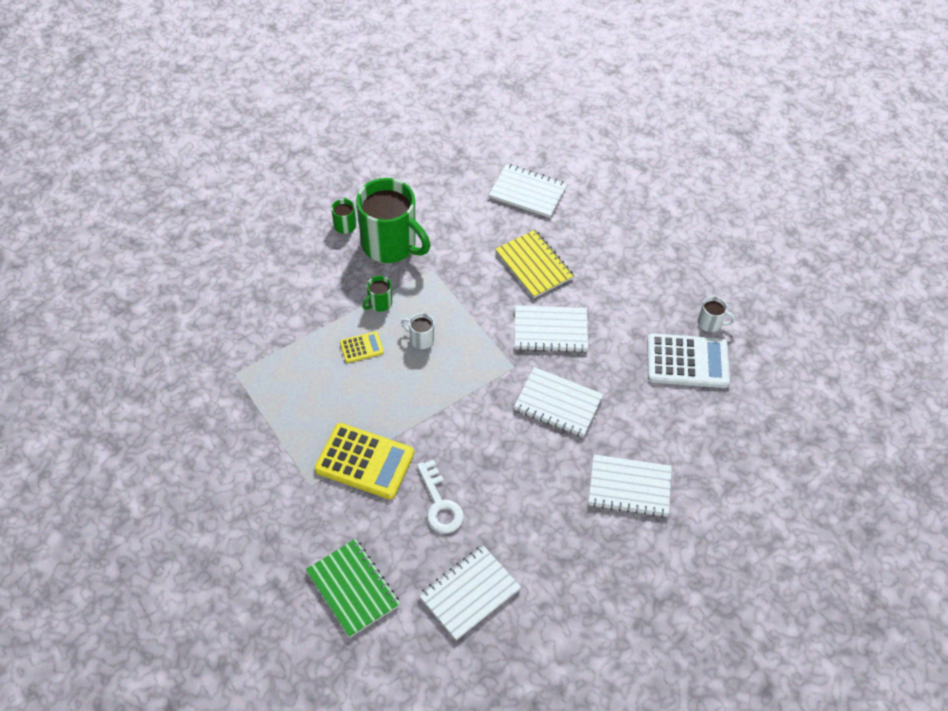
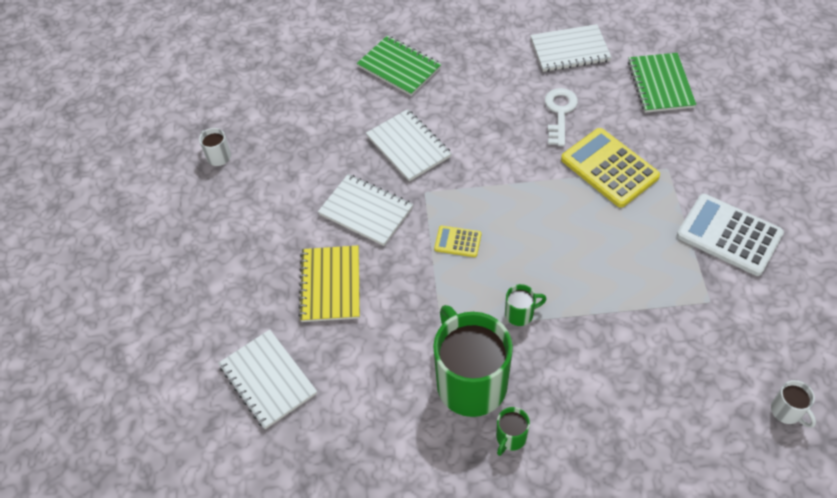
camera: 145 degrees left, 0 degrees up
(361, 347) = (563, 273): yellow calculator -> yellow calculator (457, 242)
(420, 339) = (498, 256): white mug -> white mug (787, 411)
(629, 487) = (399, 67): white notebook -> green notebook
(687, 361) = (269, 134): white calculator -> white calculator (729, 235)

